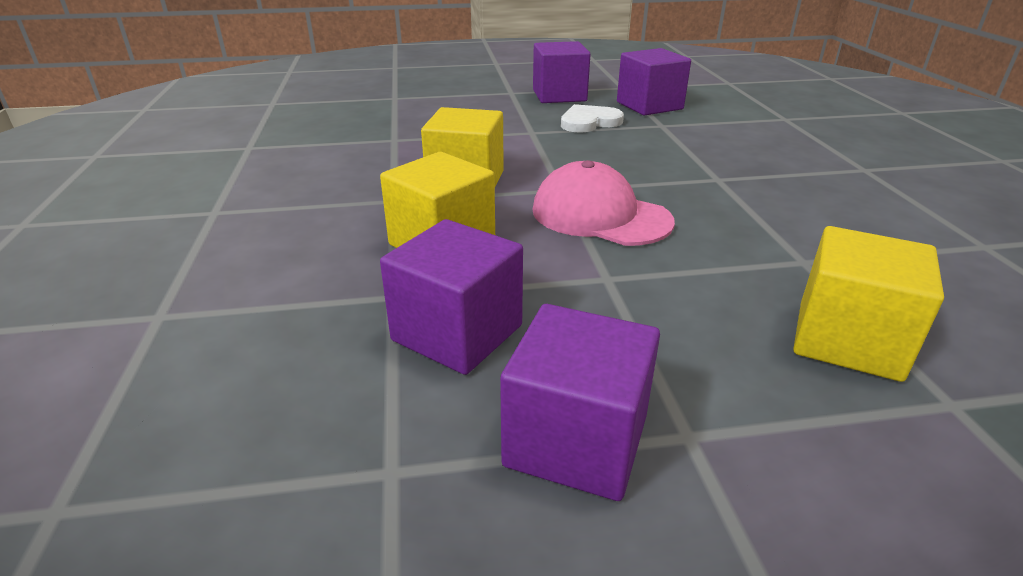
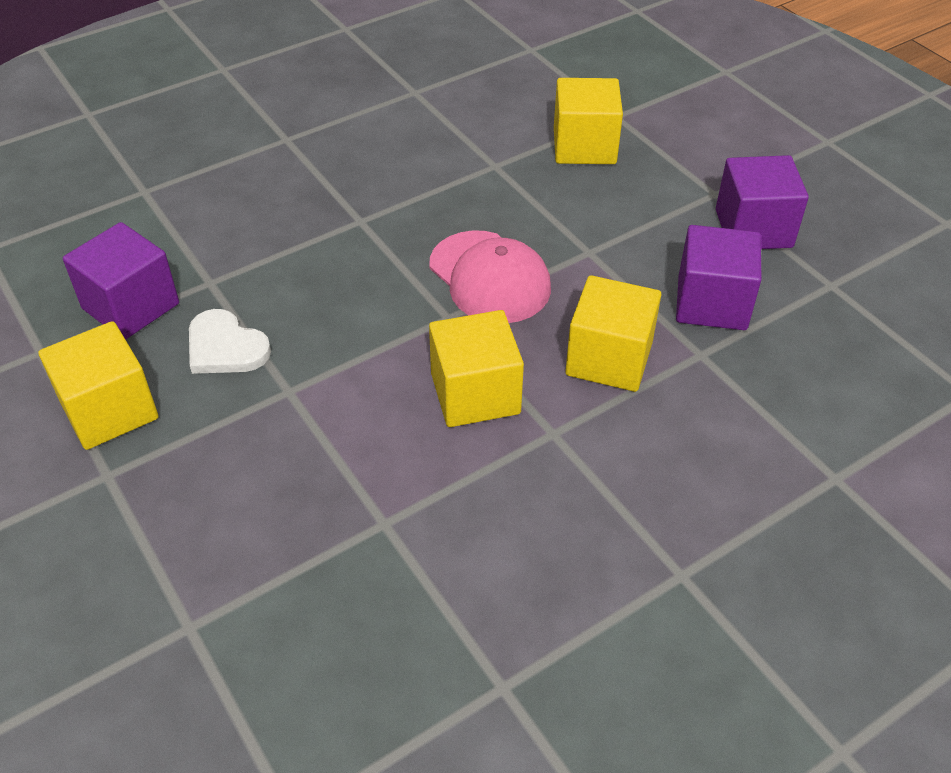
camera: 115 degrees left, 15 degrees up
(559, 95) = (109, 410): purple cube -> yellow cube
(600, 215) = (489, 277): pink cap -> pink cap turned 45 degrees counterclockwise

